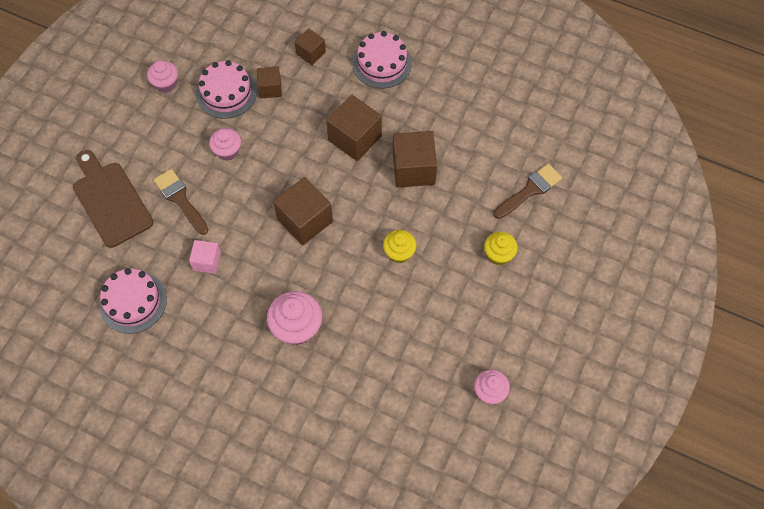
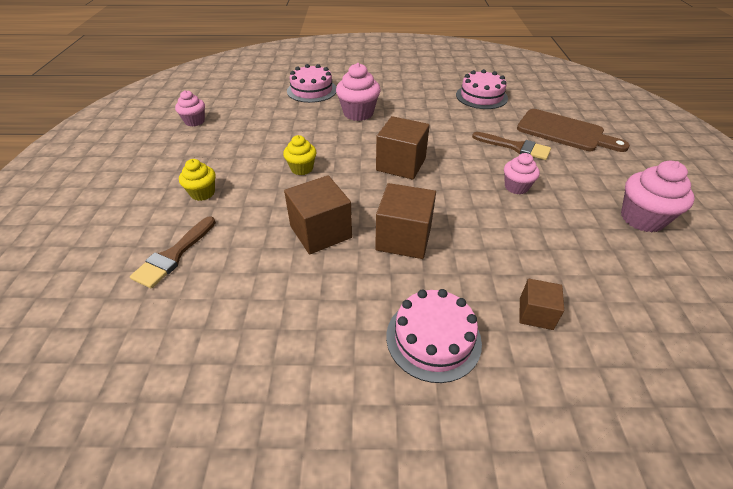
camera: 155 degrees right, 20 degrees down
(166, 84) = (642, 218): pink cupcake -> pink cupcake, size x1.59
(207, 261) = (454, 124): pink cube -> none
(226, 92) = (577, 232): pink cake -> pink cake (312, 90)
(270, 88) = (538, 253): brown cube -> none

